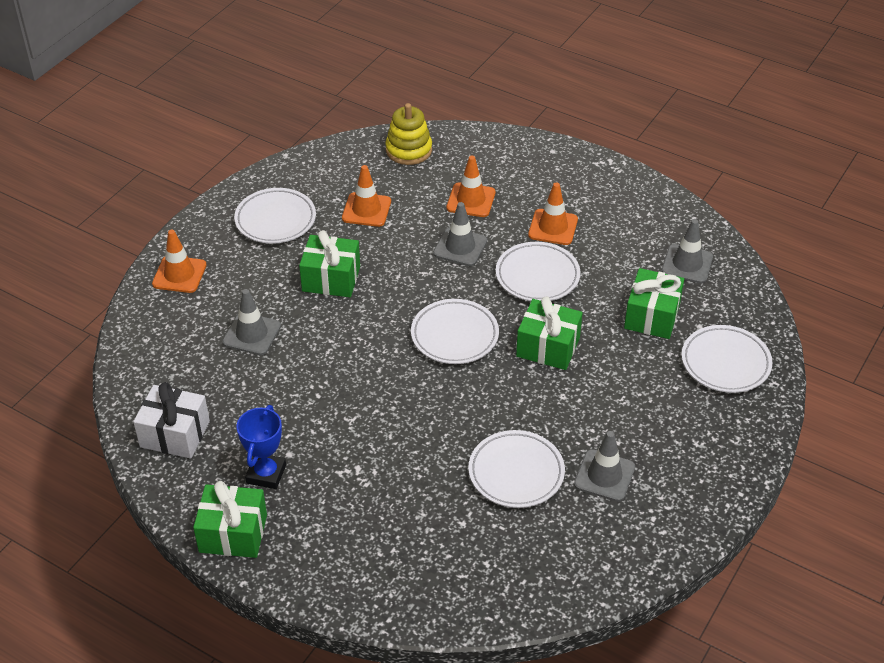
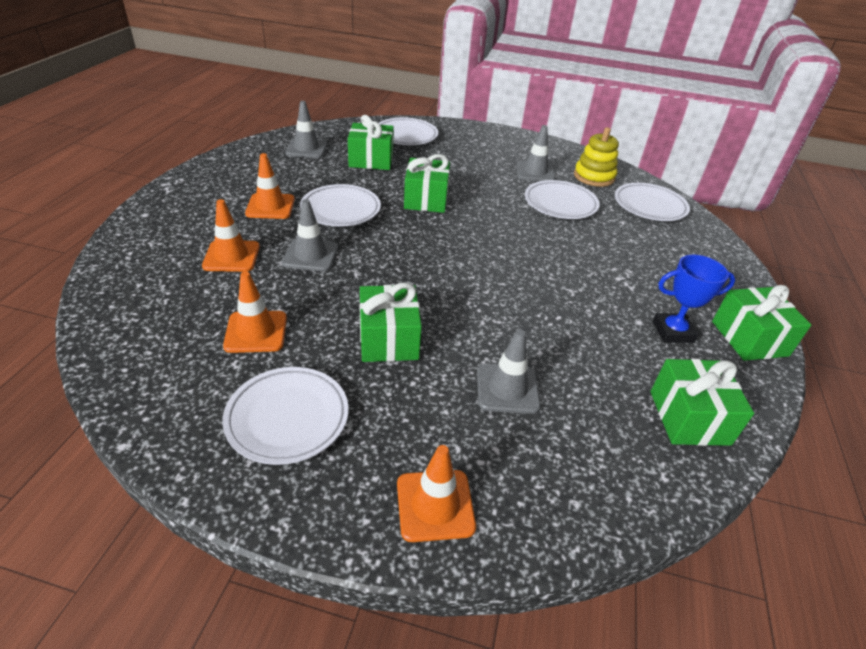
camera: 110 degrees left, 5 degrees down
(175, 434) = (689, 417): white gift -> green gift
(409, 150) = (129, 314): yellow stacking toy -> yellow stacking toy (594, 177)
(454, 335) = (436, 245): white plate -> white plate (649, 206)

